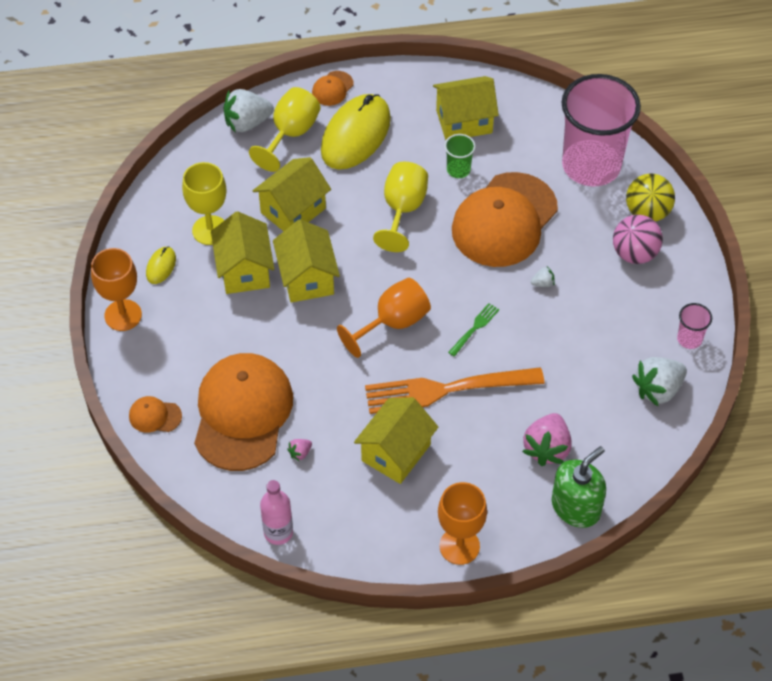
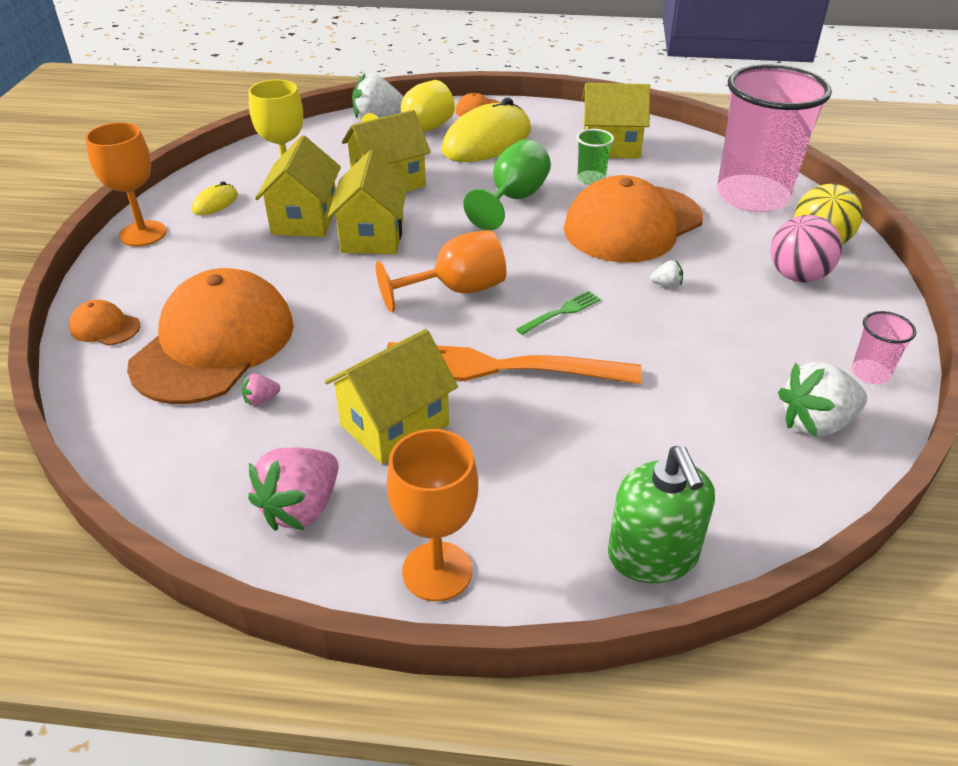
camera: 15 degrees right, 15 degrees down
(278, 532) = (169, 490): pink bottle -> none
(402, 210) = (513, 199): yellow goblet -> green goblet
(547, 448) = (624, 464): pink strawberry -> pink strawberry (301, 508)
(576, 507) = (653, 555): green soap dispenser -> green soap dispenser turned 105 degrees clockwise

